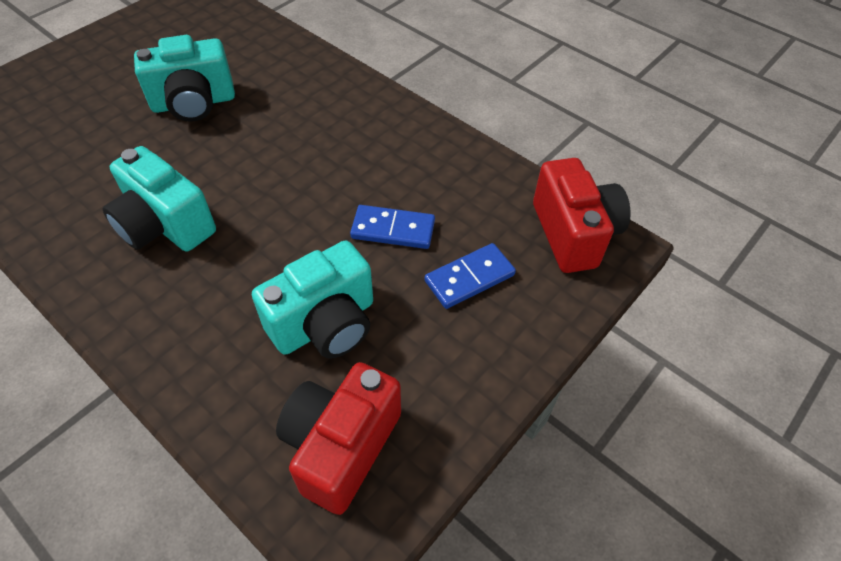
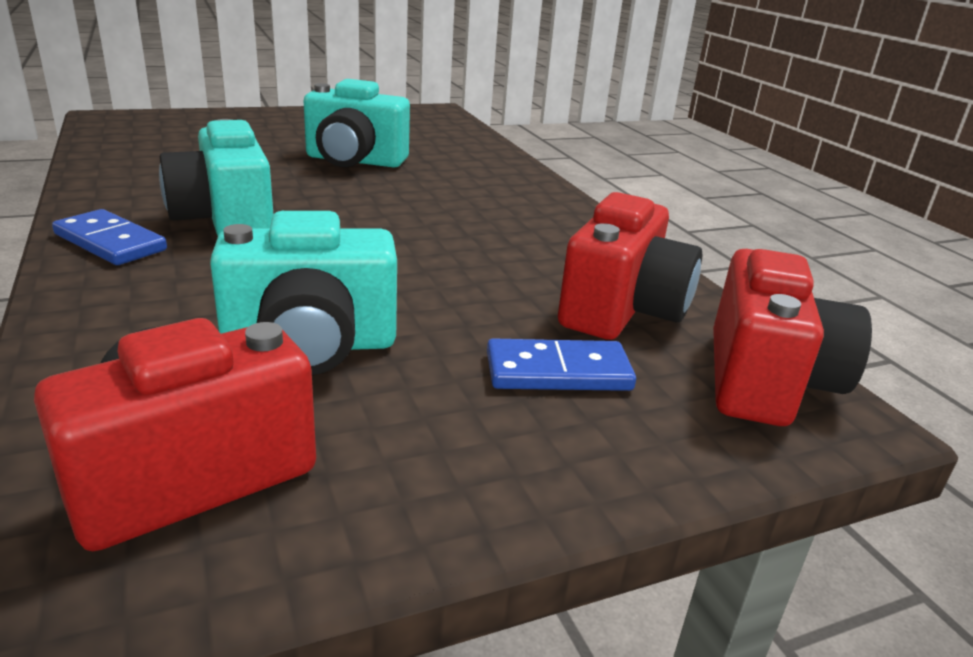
camera: 25 degrees right, 25 degrees down
(393, 230) = (486, 298): blue domino -> blue domino (110, 242)
(474, 204) = (622, 310): none -> red camera

